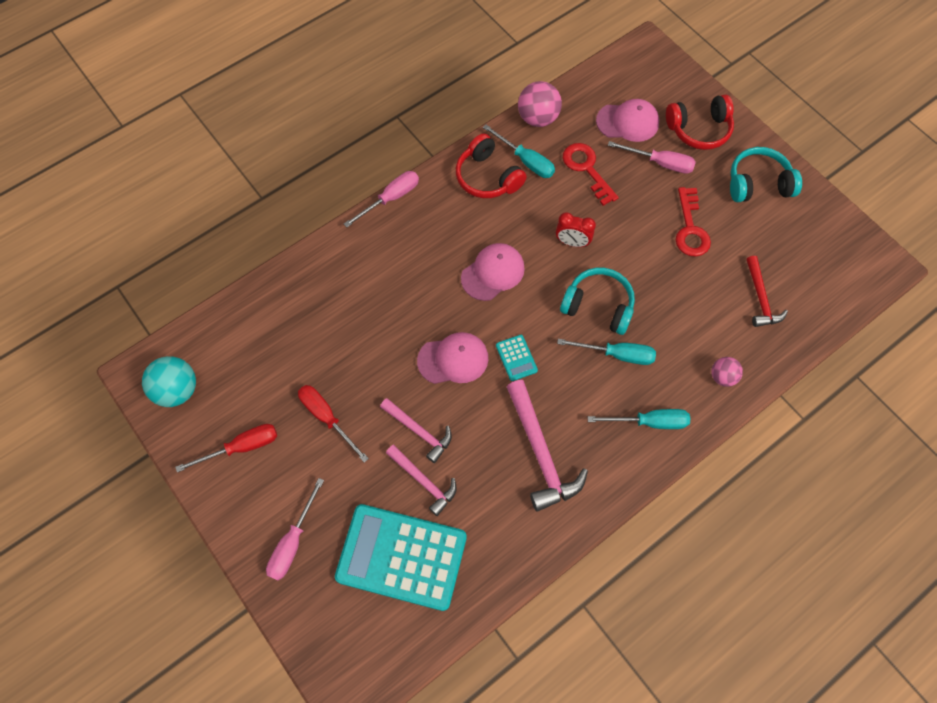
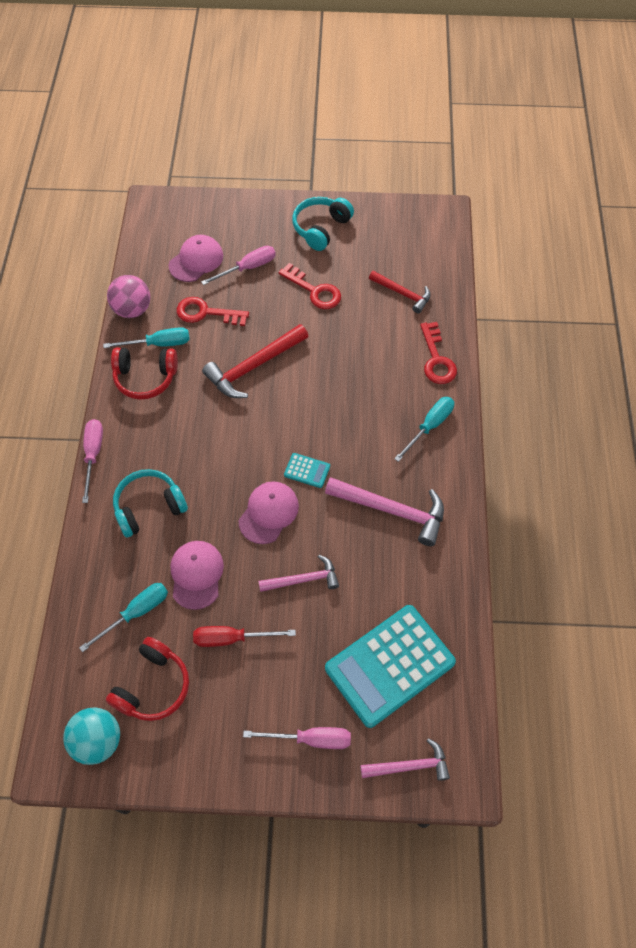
camera: 50 degrees left, 5 degrees down
(241, 447) = (197, 723): red screwdriver -> none
(293, 542) = (311, 739): pink screwdriver -> pink screwdriver turned 60 degrees counterclockwise
(423, 481) = (345, 606): pink hammer -> pink hammer (409, 766)
(493, 273) = (226, 434): pink cap -> pink cap (196, 575)
(572, 242) = (253, 367): red clock -> red hammer
(598, 306) = (317, 389): turquoise headphones -> turquoise headphones (149, 507)
(617, 354) = (364, 406): turquoise screwdriver -> turquoise screwdriver (136, 613)
(699, 129) = (246, 226): red headphones -> red headphones (153, 686)
(722, 377) = (436, 359): pink ball -> red key

